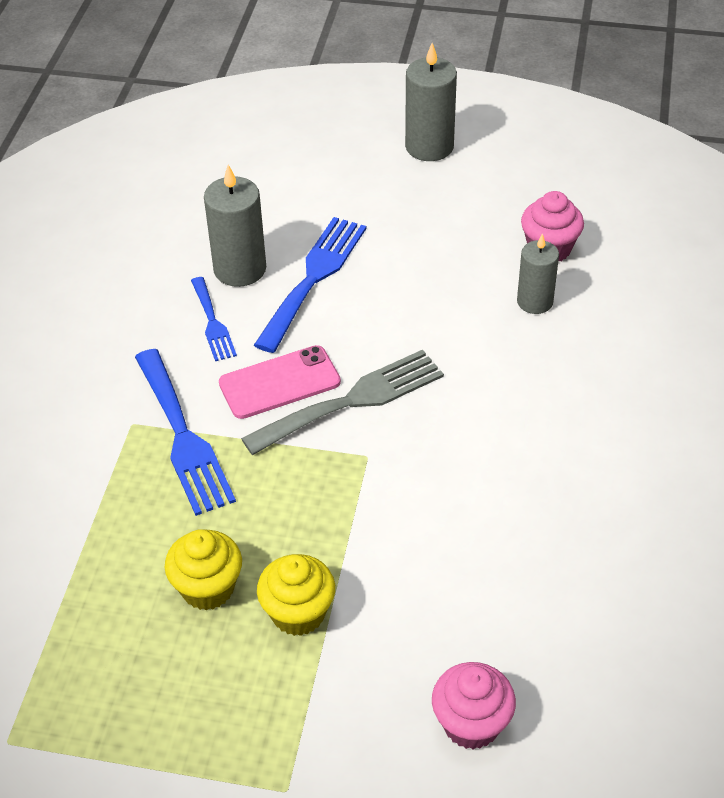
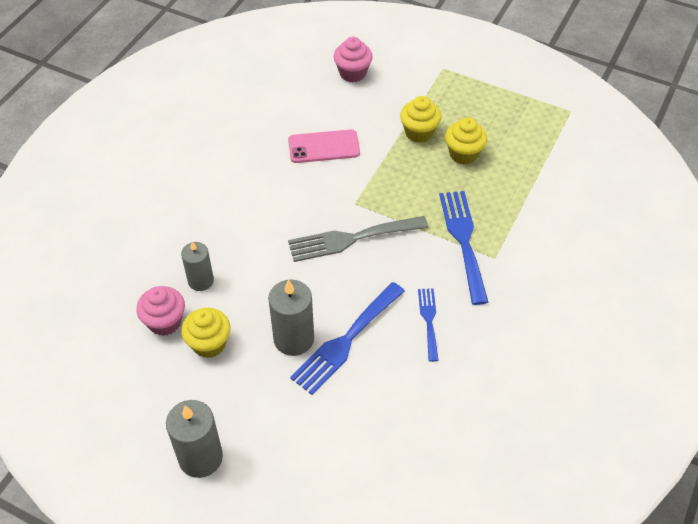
camera: 165 degrees left, 5 degrees up
(240, 269) = (398, 364): grey candle -> grey candle (293, 339)
(279, 382) = (394, 262): pink phone -> pink phone (324, 147)
(481, 239) = (209, 344): none -> yellow cupcake

